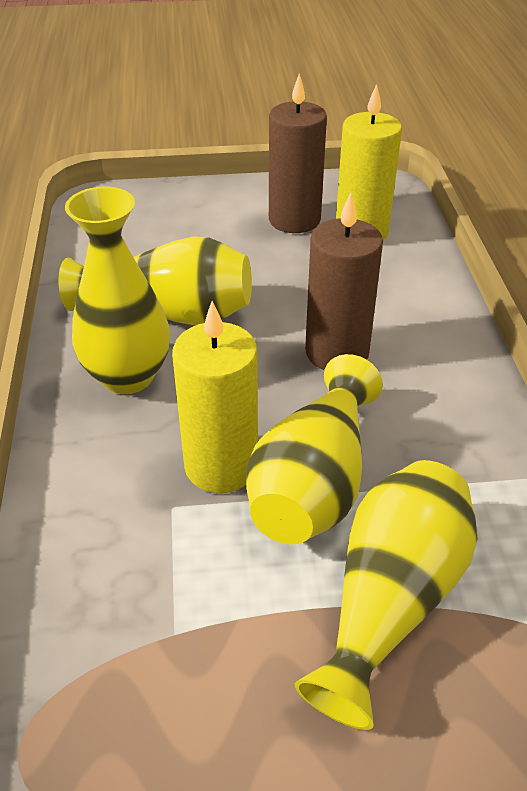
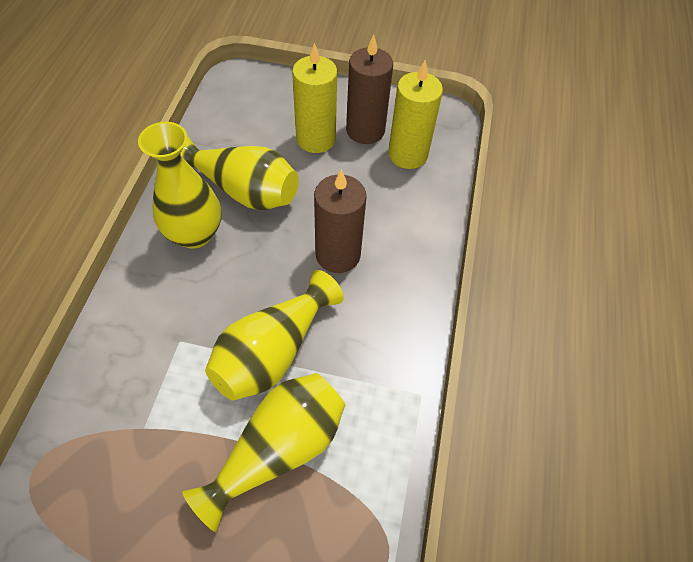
camera: 15 degrees right, 15 degrees up
(221, 466) = (222, 321): yellow candle -> yellow candle (316, 139)

